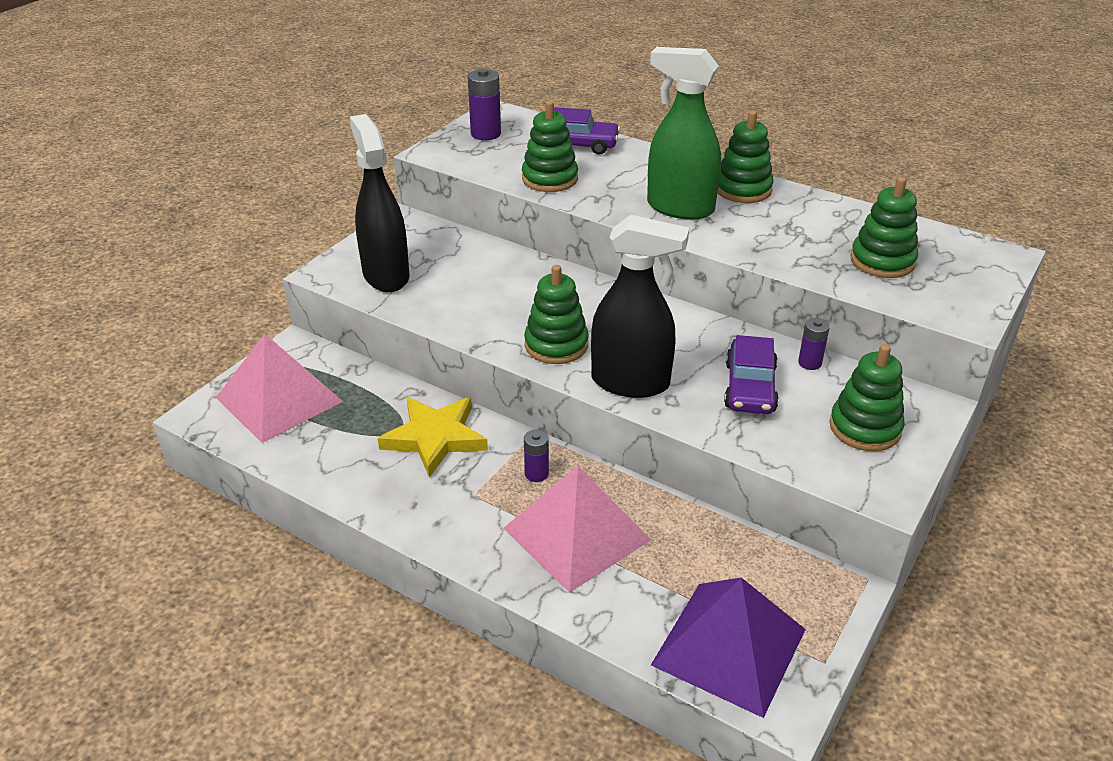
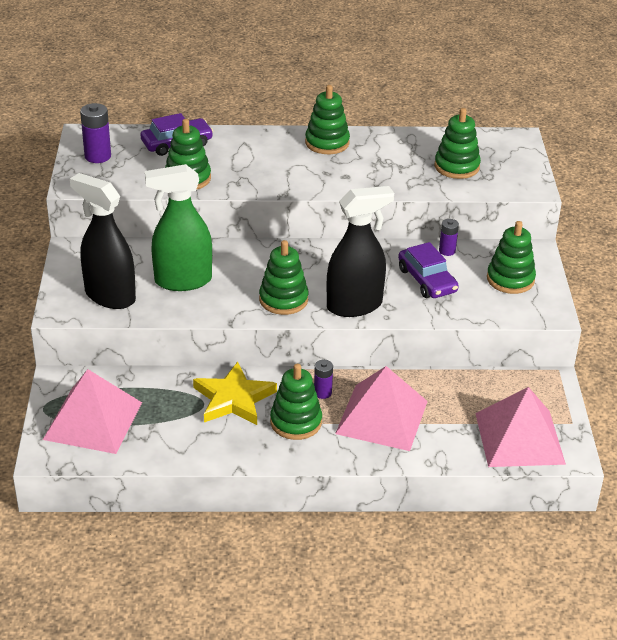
camera: 35 degrees left, 0 degrees up
(473, 494) = (296, 422): none -> green stacking toy
(679, 208) = (300, 171): green spray bottle -> green spray bottle (182, 281)
(729, 646) = (519, 438): purple pyramid -> pink pyramid

